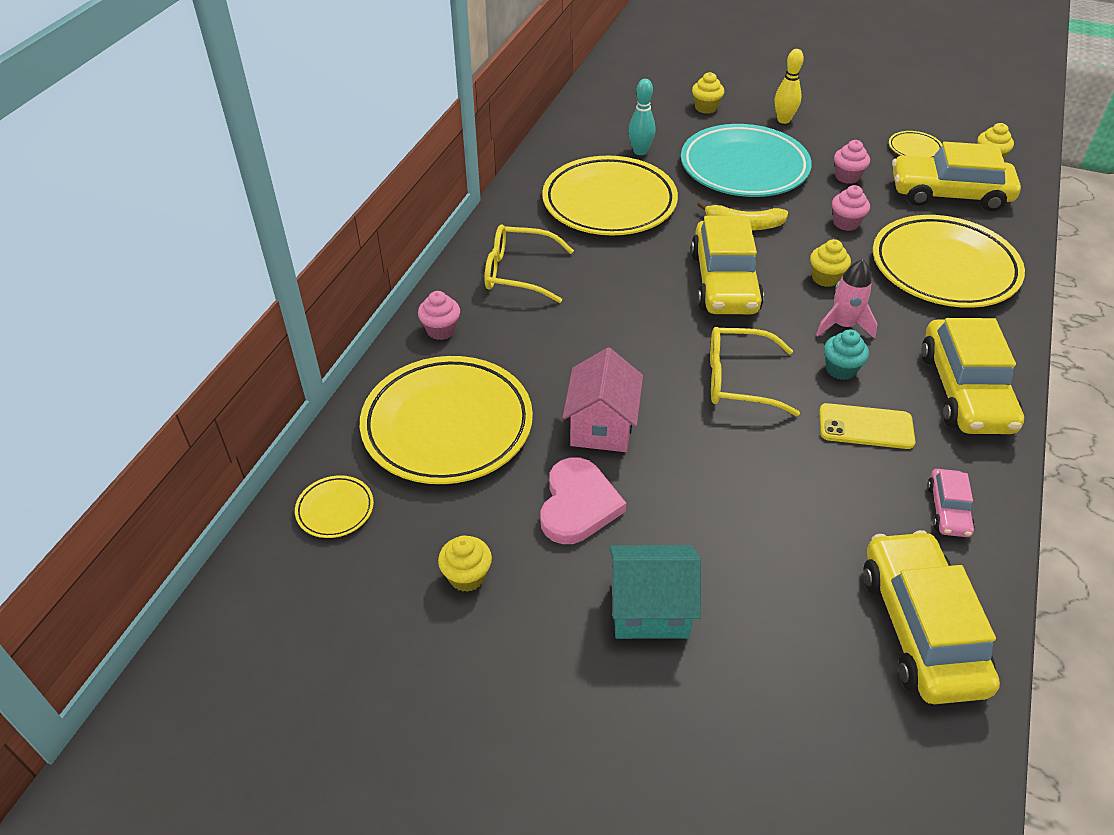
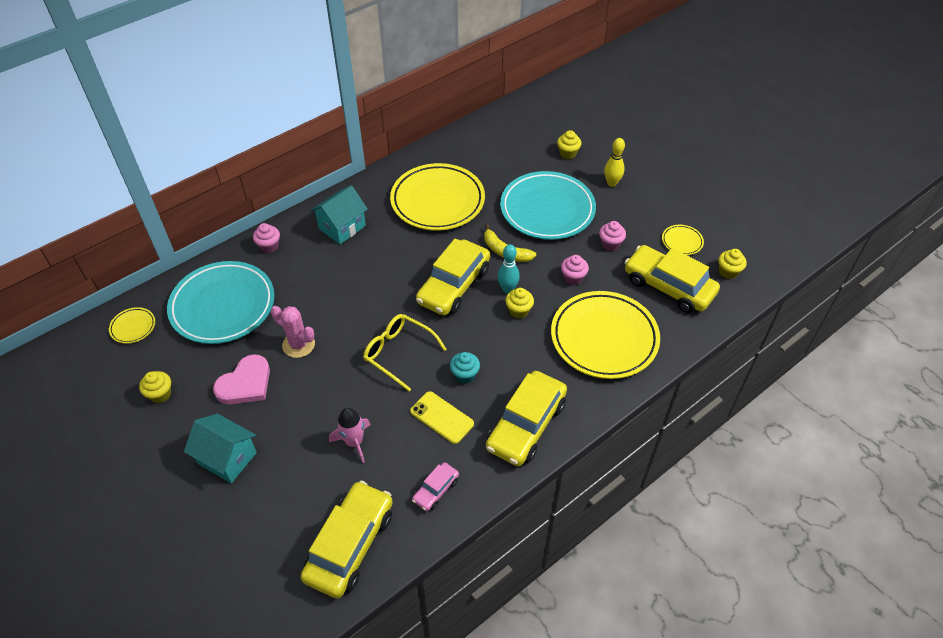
camera: 30 degrees right, 5 degrees up
(447, 426) = (223, 306): yellow plate -> turquoise plate
(518, 272) = (342, 227): yellow glasses -> turquoise house
(602, 426) = (298, 345): pink house -> pink cactus
(640, 151) = (492, 171): turquoise bowling pin -> turquoise bowling pin (507, 289)
(843, 325) = (496, 347): pink rocket -> pink rocket (354, 442)

